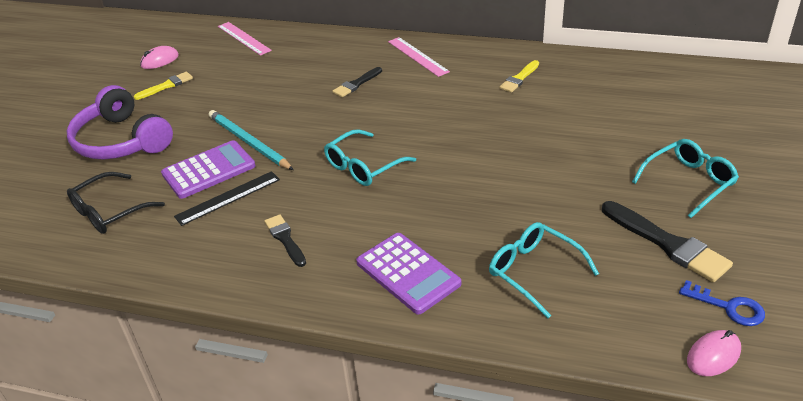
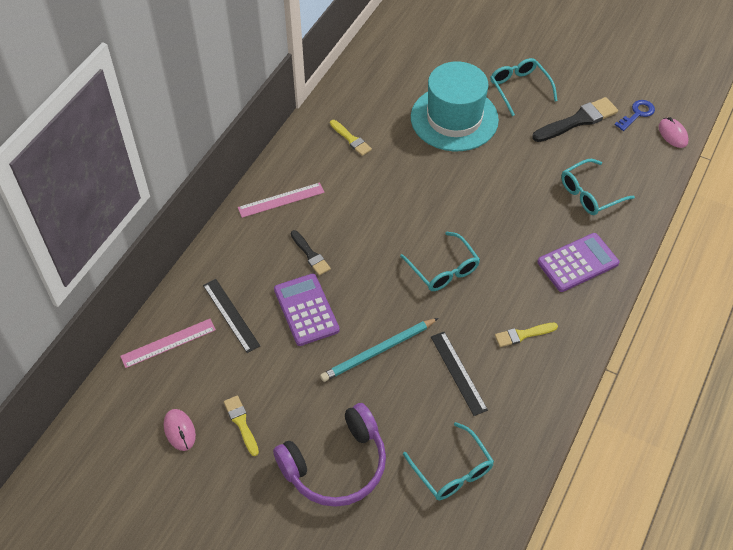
camera: 80 degrees left, 15 degrees up
(109, 212) = (452, 471): black glasses -> turquoise glasses
(209, 170) = (412, 386): purple calculator -> purple calculator (306, 310)
(277, 59) = (231, 315): none -> black ruler
(285, 239) = (523, 335): black brush -> yellow brush
(596, 139) = (454, 118): none -> turquoise hat

